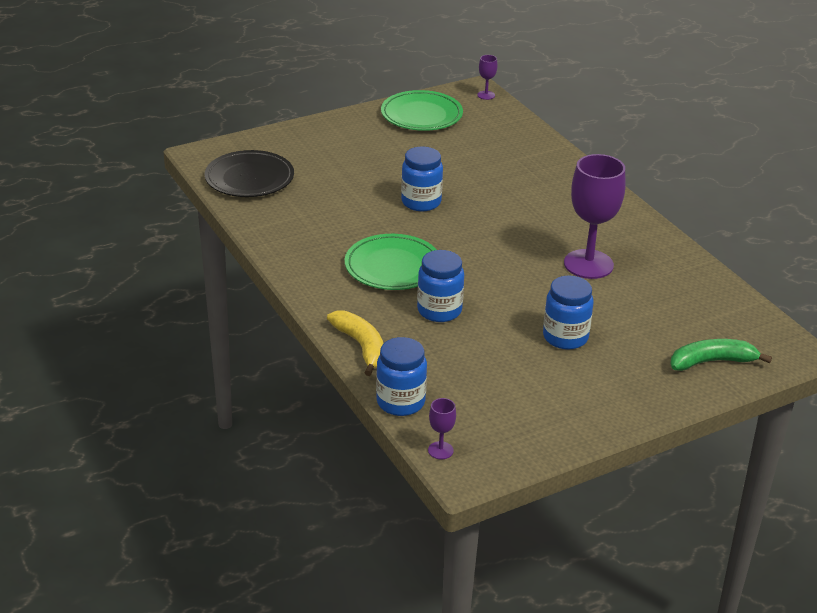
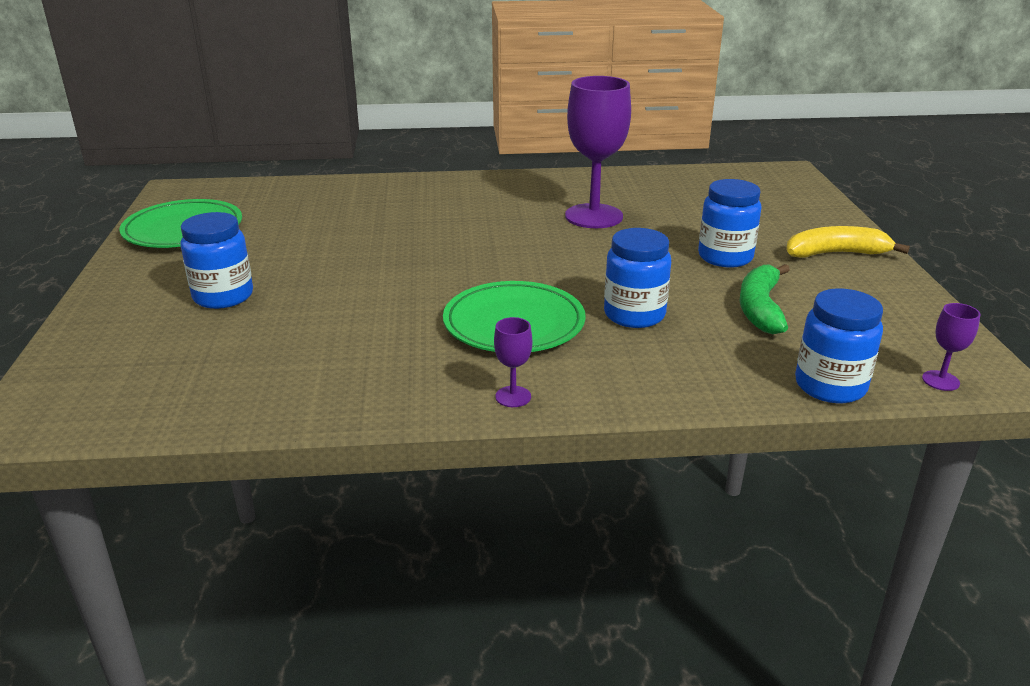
camera: 65 degrees left, 5 degrees down
(249, 178) = (164, 388): black plate -> none
(361, 346) = (690, 388): yellow banana -> yellow banana (836, 253)
(421, 202) = (382, 273): blue jar -> blue jar (223, 296)
(486, 95) = (197, 188): purple goblet -> purple goblet (513, 396)
(712, 362) = (794, 204): green banana -> green banana (760, 308)

